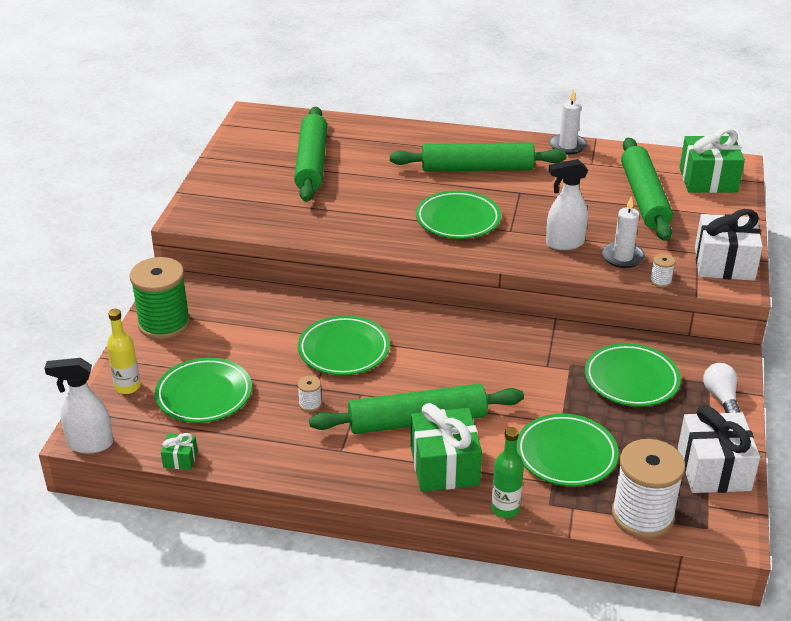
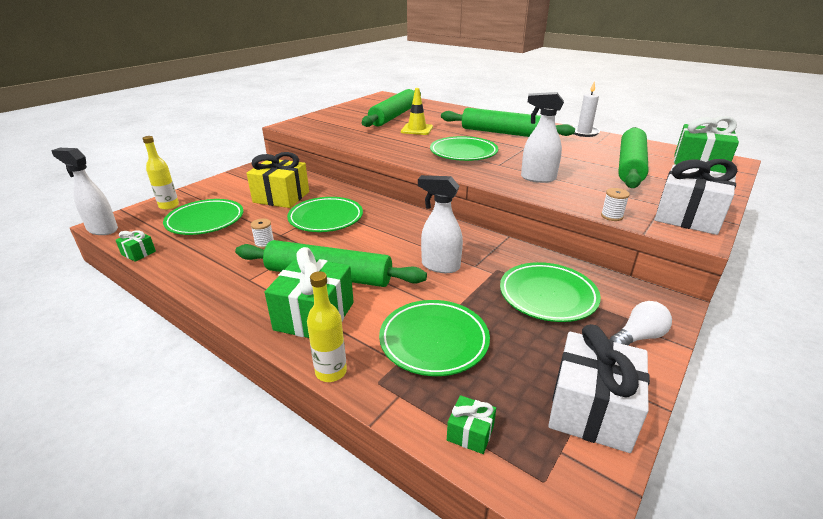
camera: 25 degrees right, 5 degrees down
(164, 324) = (234, 181): green spool -> none
(257, 333) = (281, 197): none -> yellow gift
(366, 186) = (417, 129): none -> yellow traffic cone
(505, 508) = (331, 372): green bottle -> yellow bottle
(515, 376) = (440, 266): none -> white spray bottle
(622, 257) = (584, 195): white candle -> none
(642, 515) = (470, 433): white spool -> green gift
(720, 397) = (638, 337): white light bulb -> white light bulb turned 45 degrees clockwise

